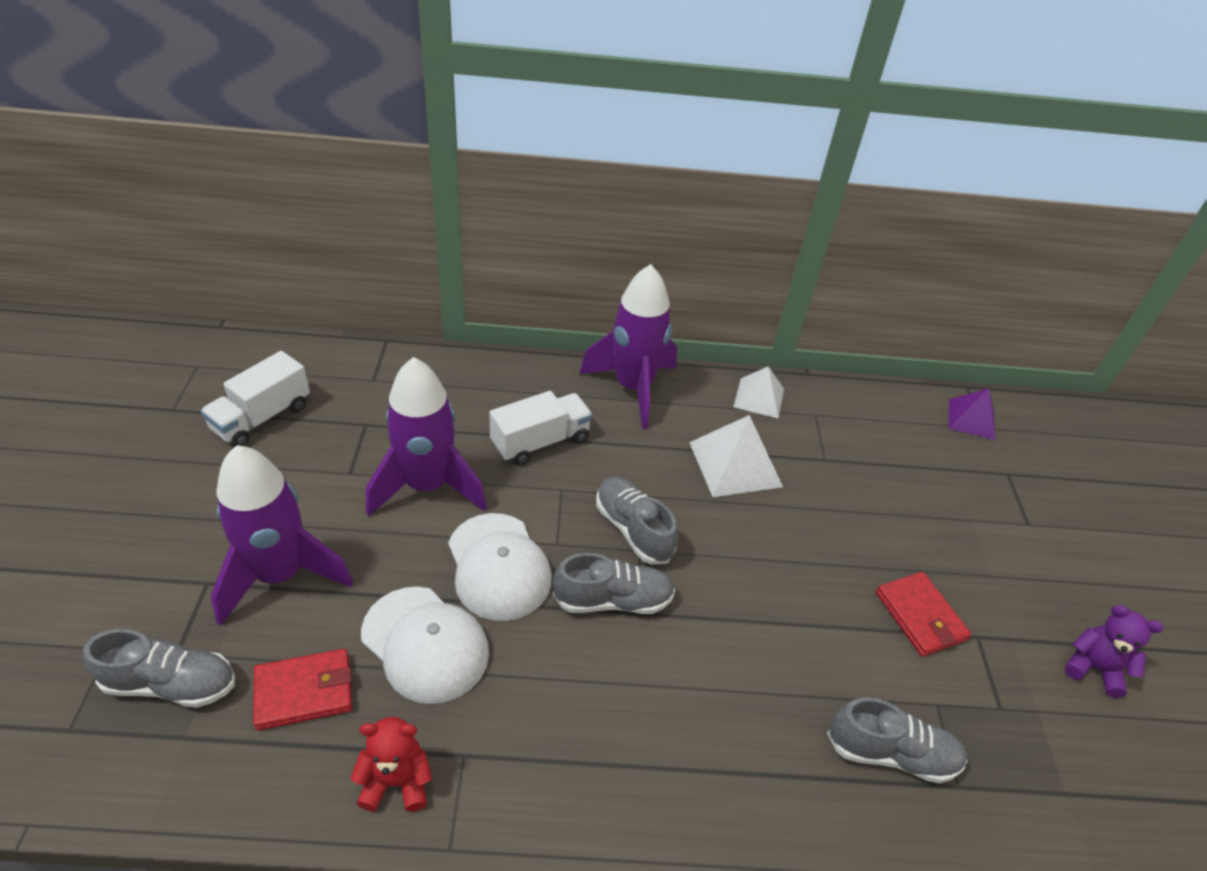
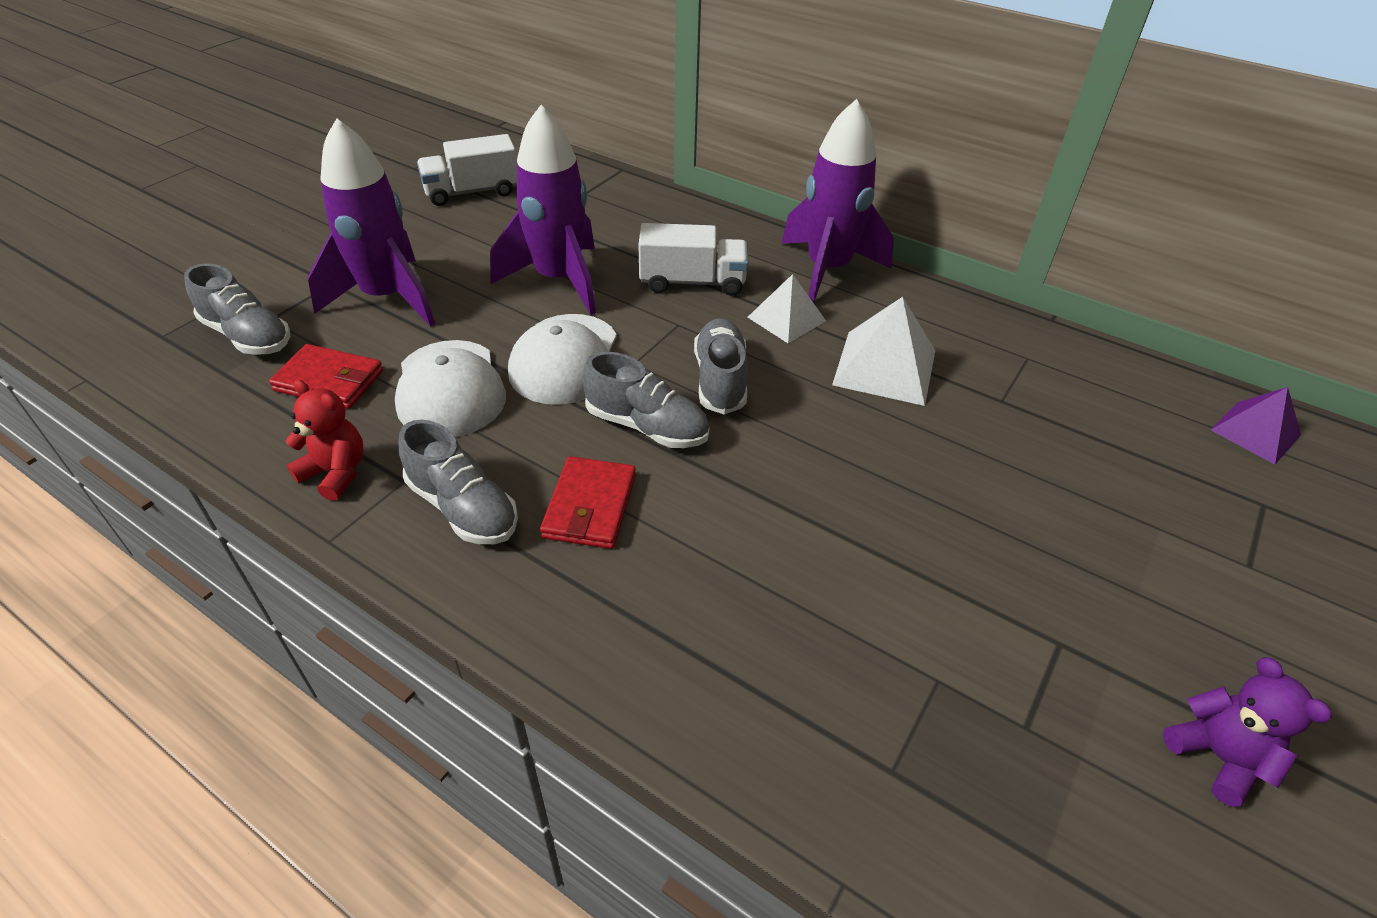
camera: 35 degrees right, 0 degrees up
(759, 398) = (968, 321): white pyramid -> white pyramid (786, 319)
(891, 753) = (832, 694): grey shoe -> grey shoe (463, 508)
(920, 616) = (995, 588): red wallet -> red wallet (590, 506)

